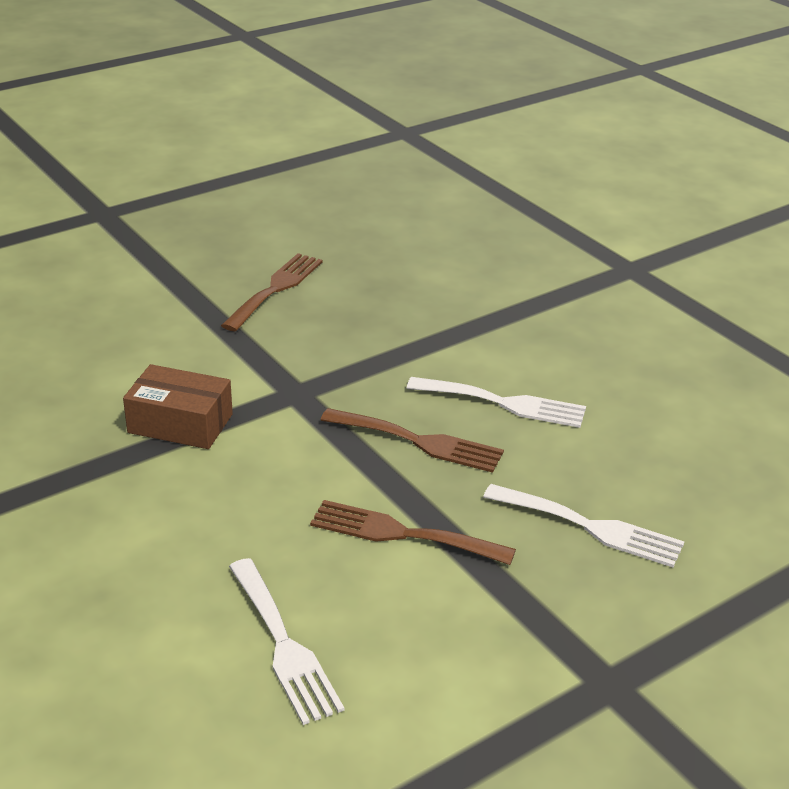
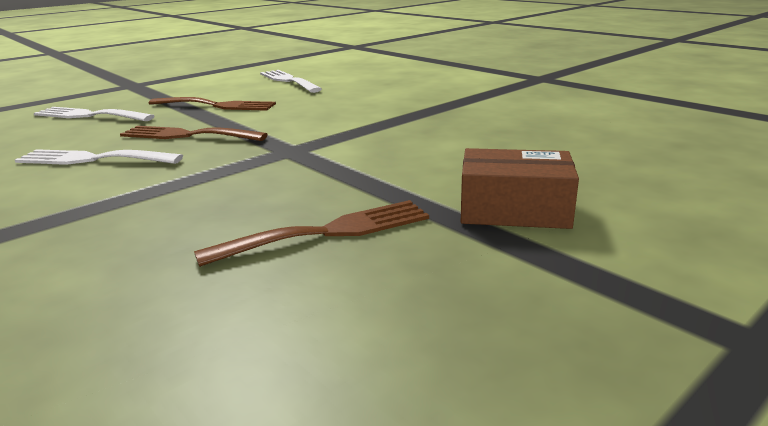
camera: 175 degrees right, 10 degrees down
(180, 423) = (383, 128): brown box -> brown box (514, 210)
(276, 289) = (329, 232): brown fork -> brown fork turned 135 degrees counterclockwise

